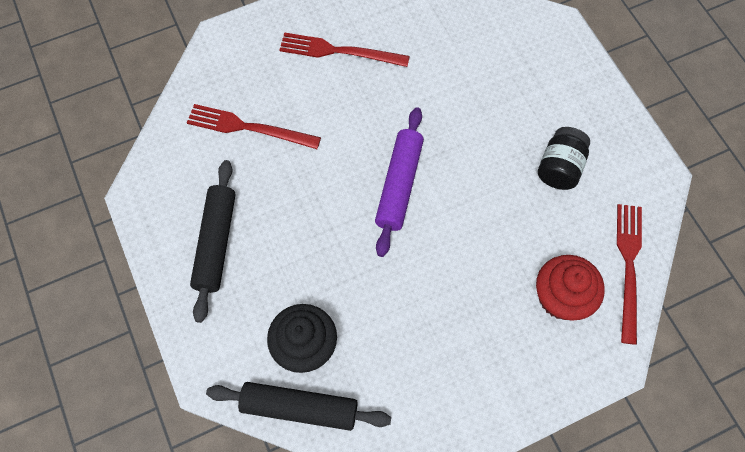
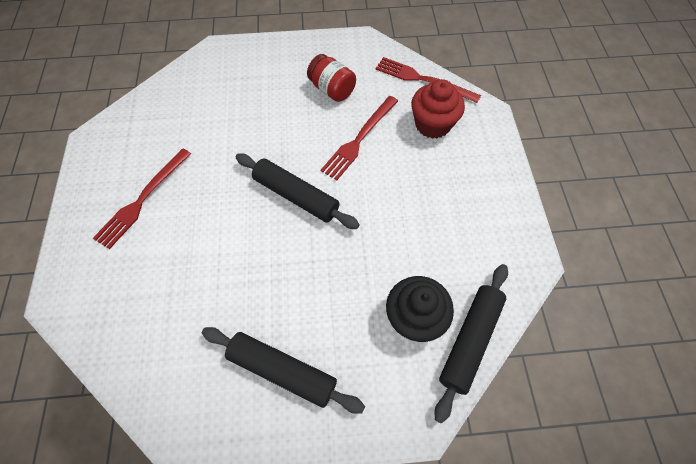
camera: 70 degrees left, 5 degrees down
(248, 128) = (175, 302): red fork -> red fork (359, 139)
(399, 185) = (296, 196): purple rolling pin -> black rolling pin
(559, 167) = (332, 89): black jar -> red jar

